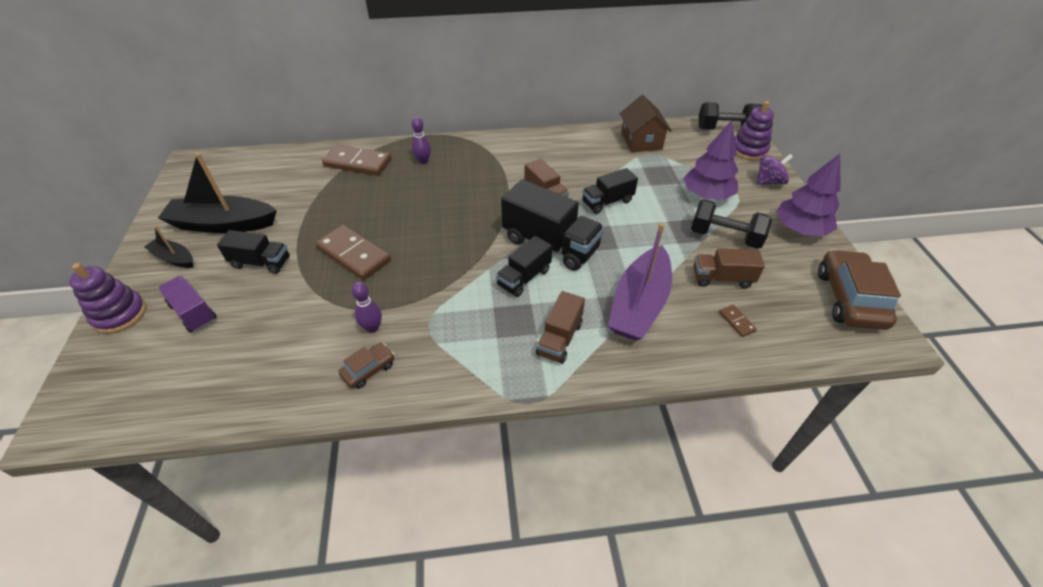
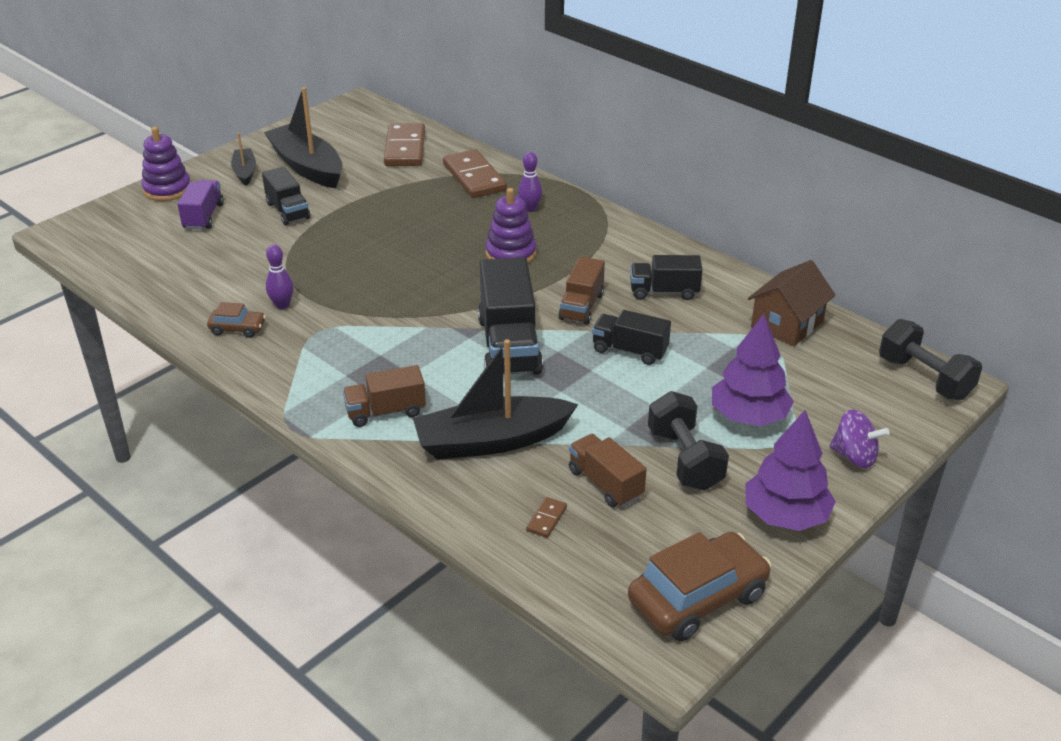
camera: 50 degrees right, 10 degrees down
(353, 255) = (352, 247): brown domino -> brown domino (405, 148)
(524, 277) = (440, 353): black truck -> black truck (664, 292)
(639, 304) = (491, 441): purple boat -> black boat
(748, 150) = (904, 415): purple stacking toy -> purple stacking toy (511, 253)

